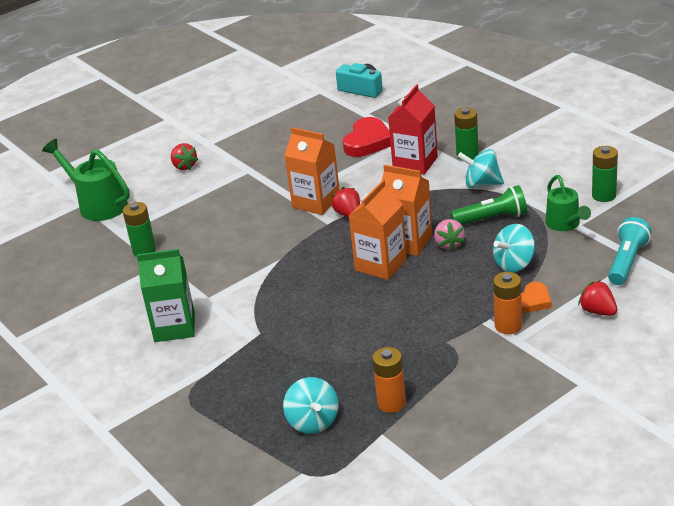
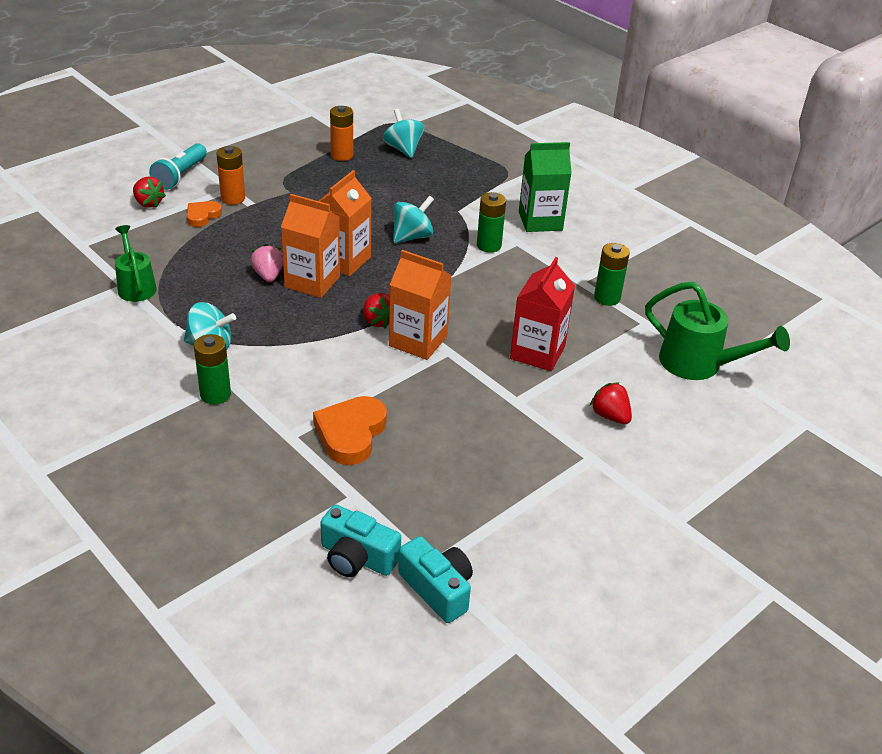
camera: 170 degrees right, 5 degrees up
(317, 82) = (437, 589): none -> turquoise camera
(368, 142) = (351, 433): red heart -> orange heart
(415, 163) = (288, 388): red carton -> red carton (537, 352)
(492, 218) = (213, 300): green flashlight -> none
(514, 264) = (207, 250): turquoise spinning top -> turquoise spinning top (412, 237)
(604, 195) = (73, 317): green battery -> green battery (489, 245)
(627, 261) = (95, 242): turquoise flashlight -> turquoise flashlight (180, 176)

